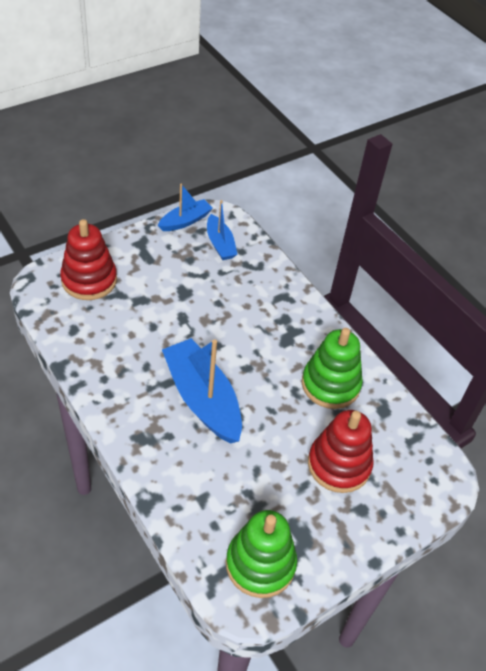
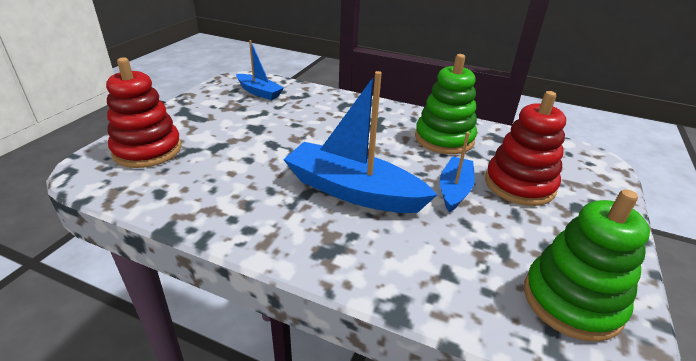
camera: 30 degrees left, 15 degrees down
(185, 221) = (214, 88): blue boat -> blue boat (454, 190)

